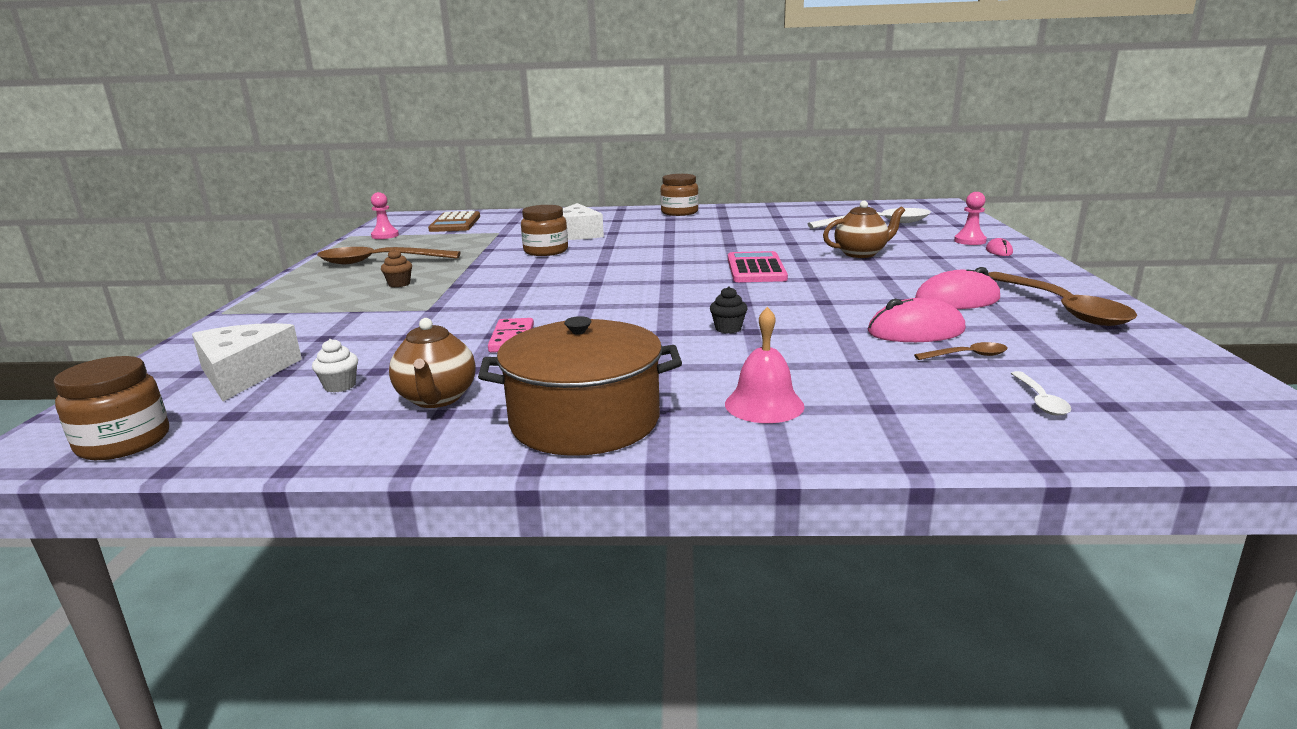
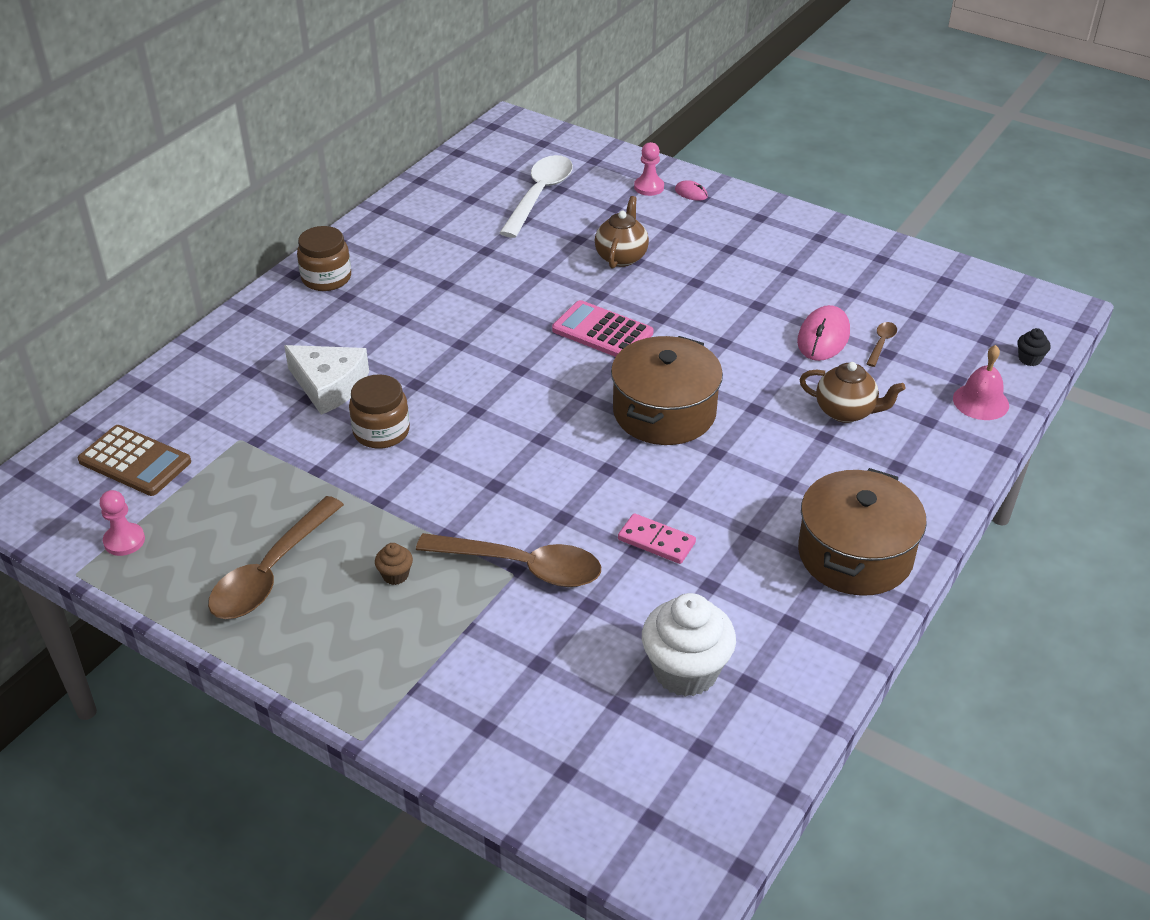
camera: 60 degrees left, 20 degrees up
(124, 442) = (712, 820): brown jar -> none
(244, 373) = (599, 732): white cheese -> none
(340, 386) = (685, 671): white cupcake -> white cupcake, size x2.30
(437, 399) = (759, 619): brown teapot -> brown teapot (846, 412)
(689, 305) = (664, 412): none -> brown pot
(728, 329) = (740, 417): black cupcake -> black cupcake (1029, 359)
(764, 404) = (889, 465): pink bell -> pink bell (980, 401)
(957, 300) = (780, 283): pink mouse -> none
(1040, 400) = (962, 359): white spoon -> none
(1061, 308) = (836, 254): brown spoon -> brown spoon (521, 566)

